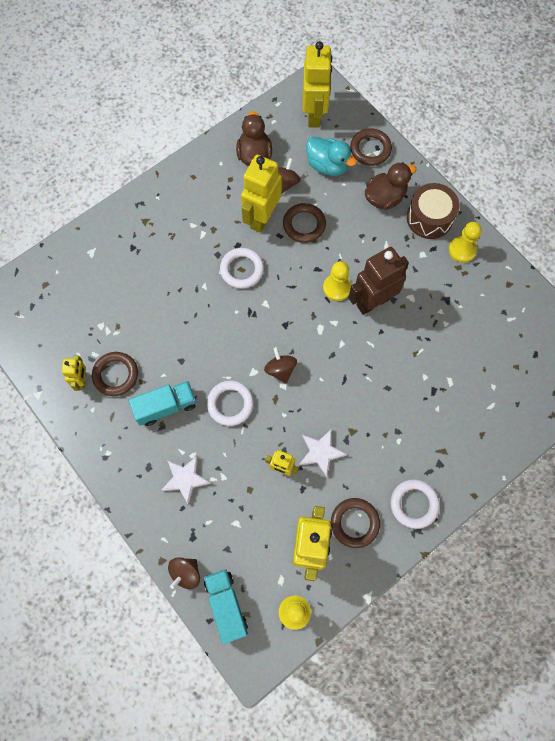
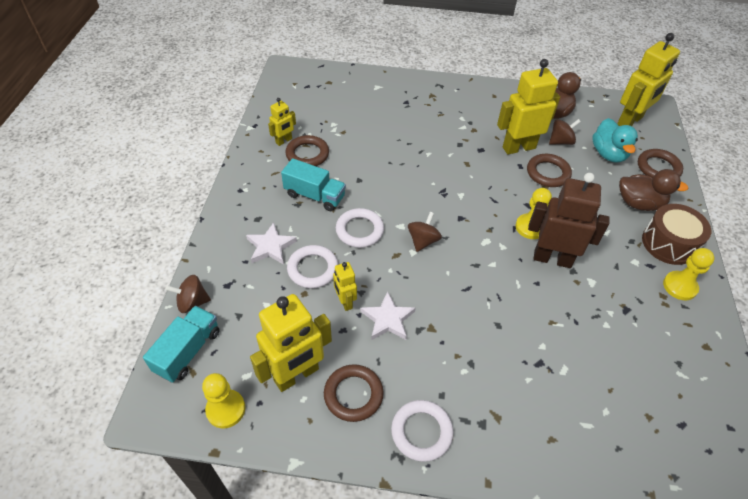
camera: 45 degrees right, 20 degrees down
(242, 270) = (467, 164): white ring -> white ring (313, 269)

